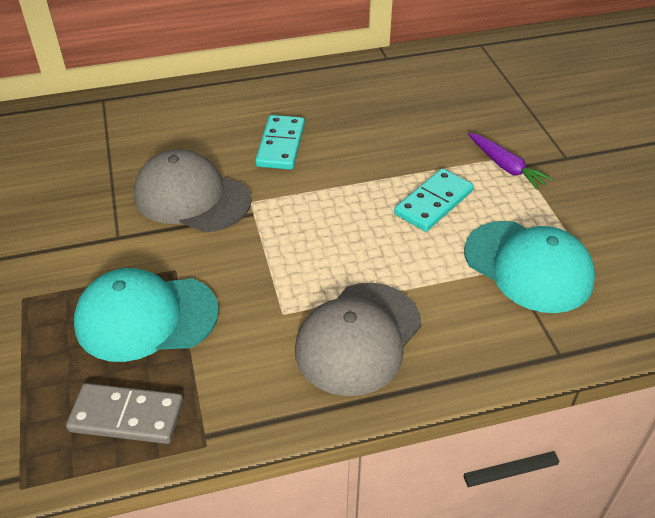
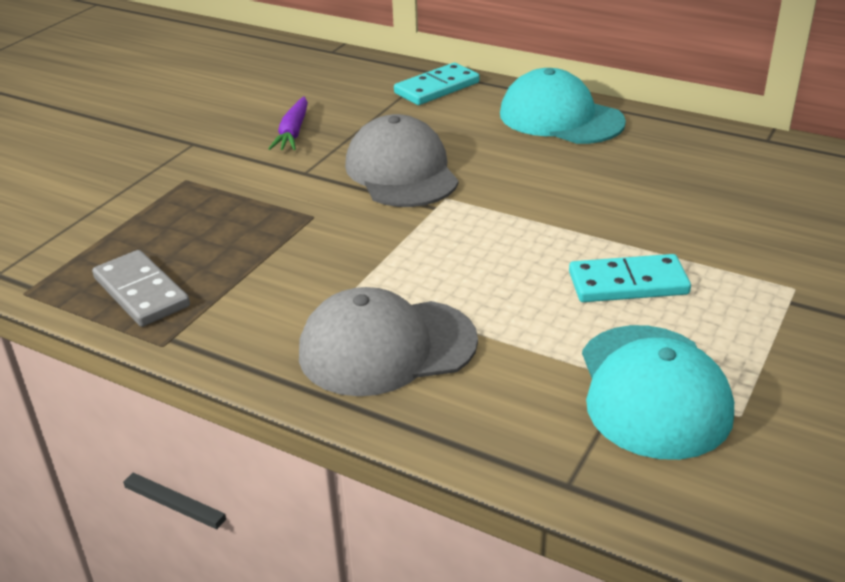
camera: 45 degrees right, 10 degrees down
(146, 317) = (246, 237): turquoise cap -> turquoise cap (560, 118)
(280, 145) = (539, 167): turquoise domino -> turquoise domino (436, 88)
(506, 167) = (767, 293): purple carrot -> purple carrot (293, 132)

